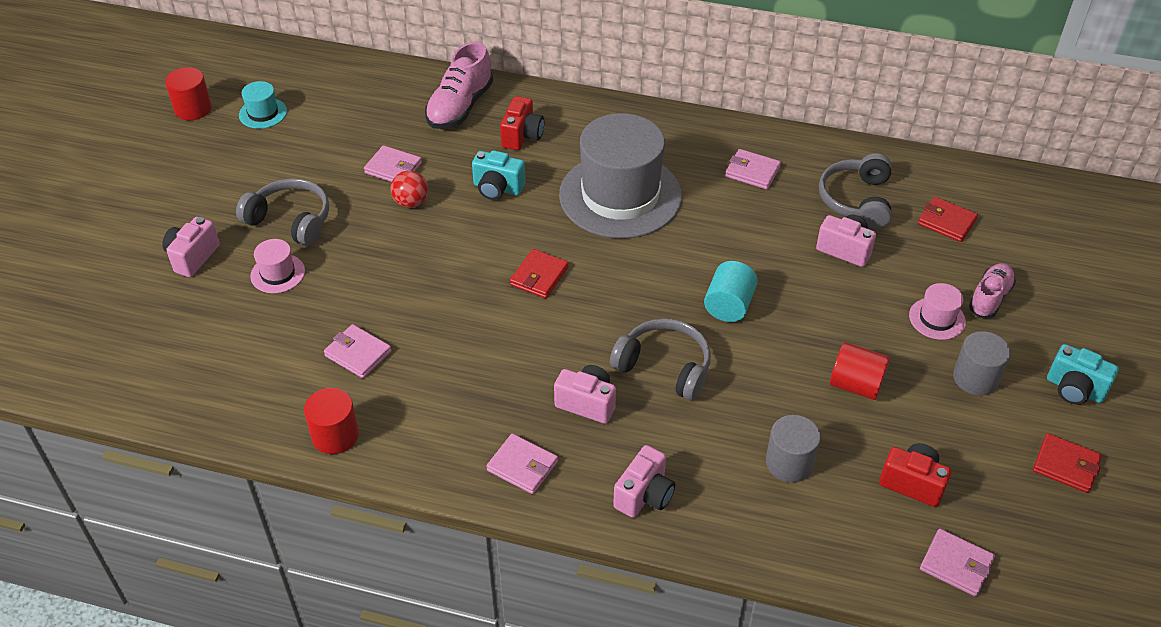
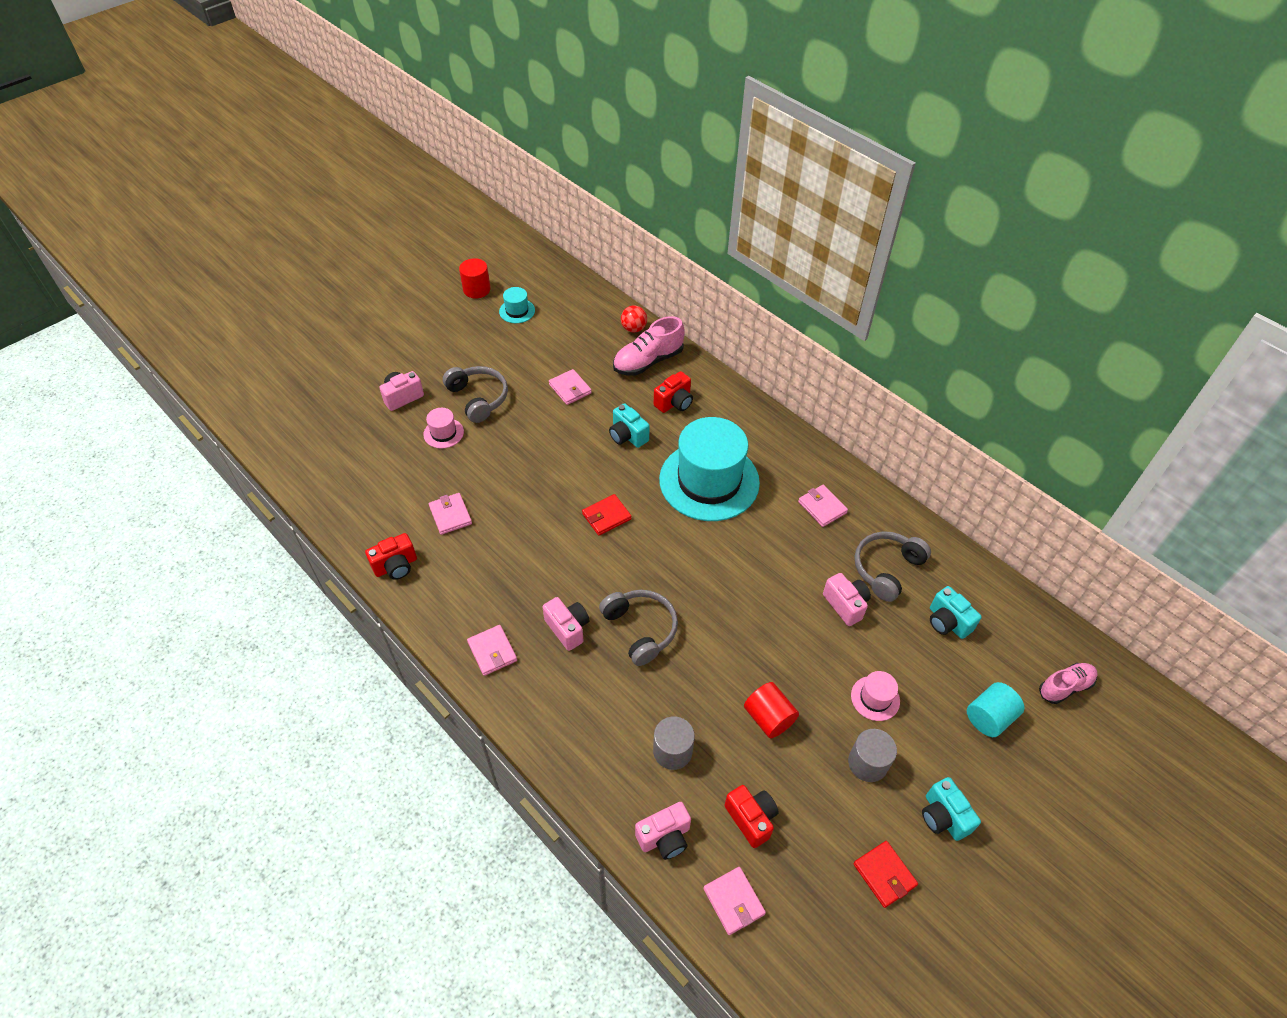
camera: 30 degrees right, 5 degrees up
(335, 435) = (396, 566): red cylinder -> red camera
(411, 202) = (563, 420): red ball -> red ball (633, 329)
(620, 195) = (709, 481): grey hat -> turquoise hat
(644, 495) = (554, 718): pink camera -> pink camera (665, 837)
(729, 305) = (722, 606): turquoise cylinder -> turquoise cylinder (989, 717)
(946, 222) = (947, 622): red wallet -> turquoise camera
(989, 298) = (932, 703): pink shoe -> pink shoe (1065, 687)

